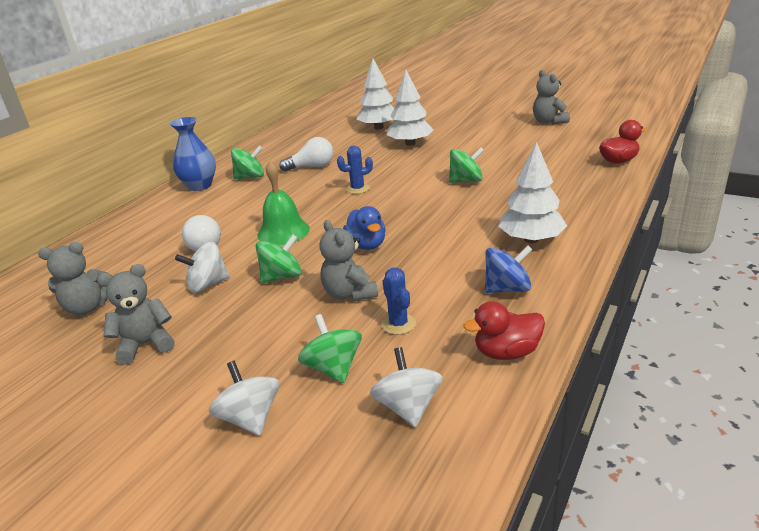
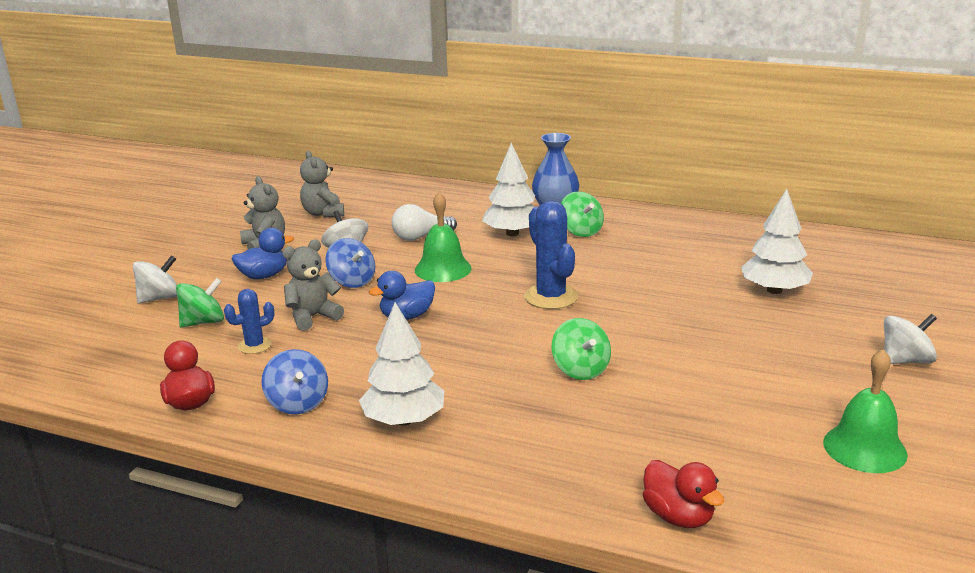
camera: 80 degrees right, 5 degrees down
(235, 335) = (264, 276): none -> blue duck
(282, 276) = (352, 281): green spinning top -> blue spinning top
(312, 167) = (615, 261): white light bulb -> none
(357, 189) = (551, 297): blue cactus -> blue cactus, size x1.75
(408, 407) = (140, 358): white spinning top -> white spinning top (905, 360)
(410, 143) = (713, 319): white tree -> white tree (512, 233)
(548, 121) = (864, 448): grey teddy bear -> green bell

